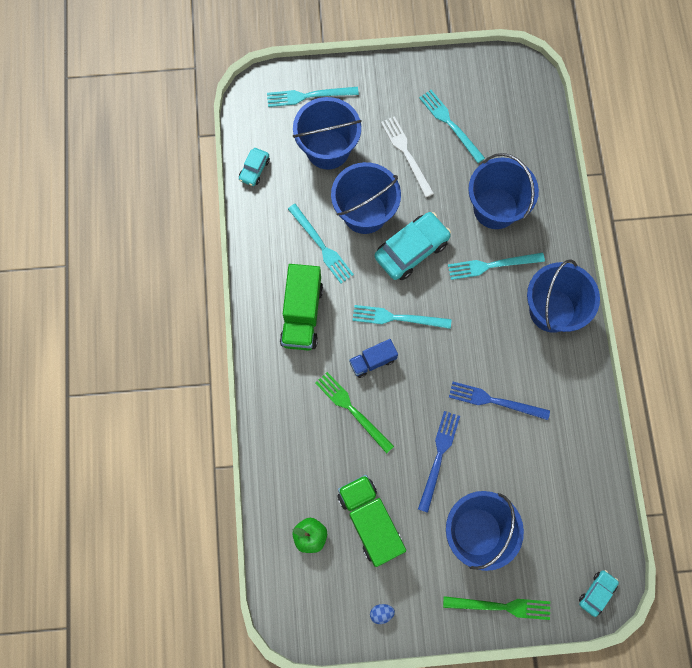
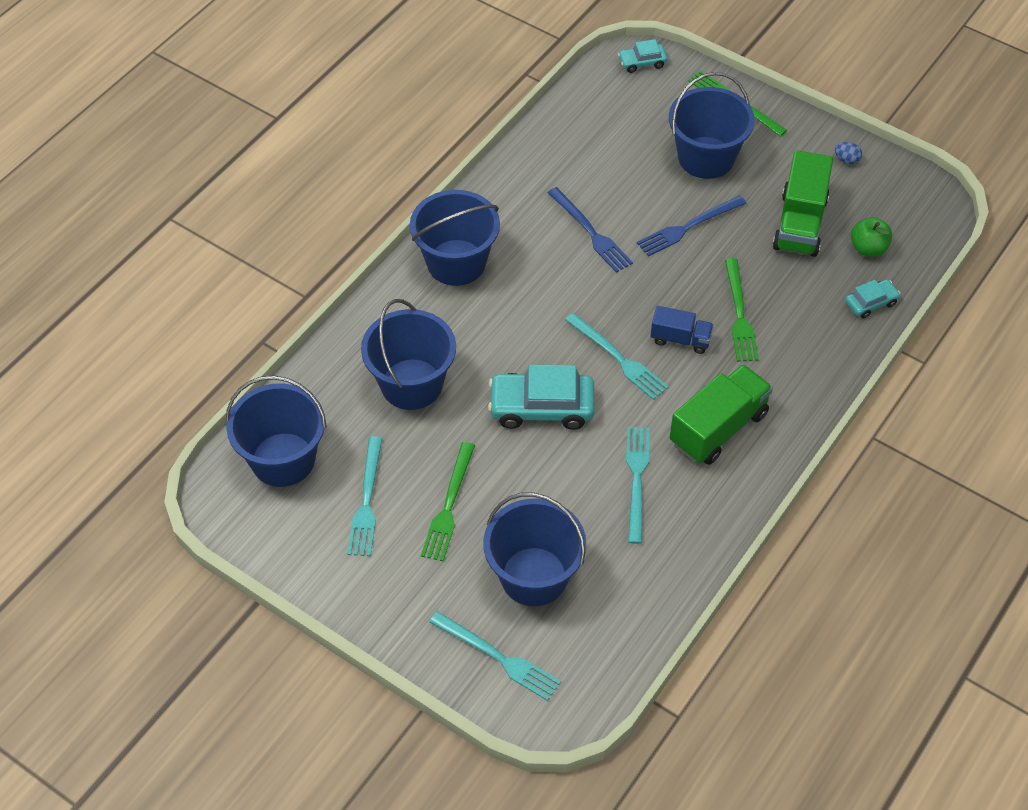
camera: 140 degrees left, 20 degrees down
(254, 170) = (643, 617): turquoise car -> turquoise car (871, 303)
(364, 213) = (556, 478): blue bucket -> blue bucket (283, 460)
(406, 154) = (449, 505): white fork -> green fork
(492, 265) = (473, 337): turquoise fork -> none

